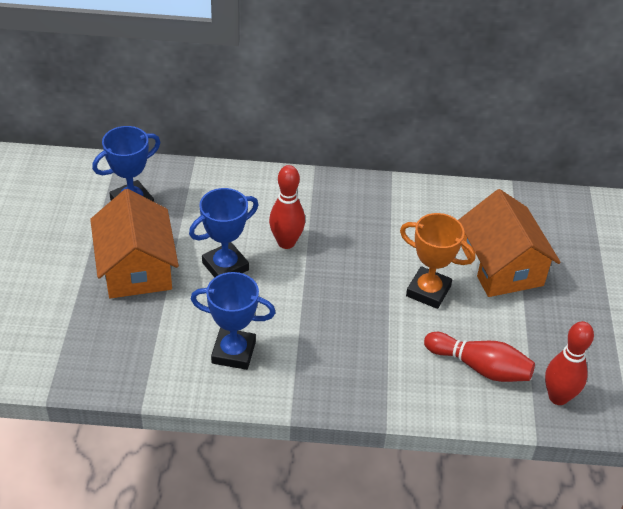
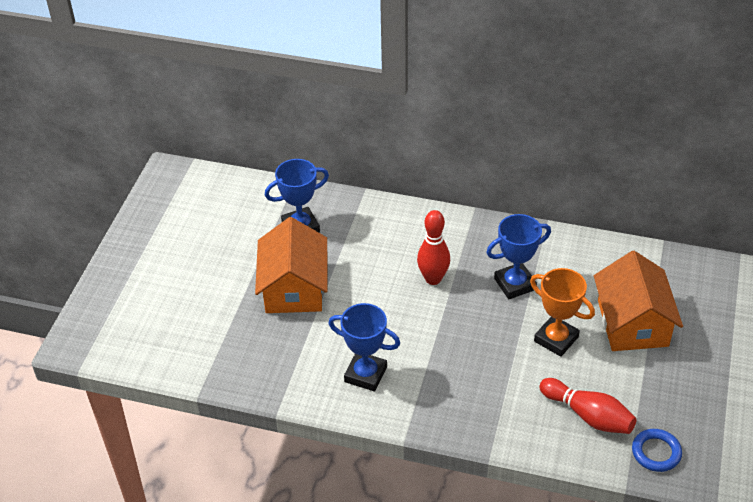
camera: 15 degrees right, 0 degrees up
(225, 266) = (373, 295): blue trophy -> blue trophy (514, 284)
(558, 397) = (656, 452): red bowling pin -> blue ring

